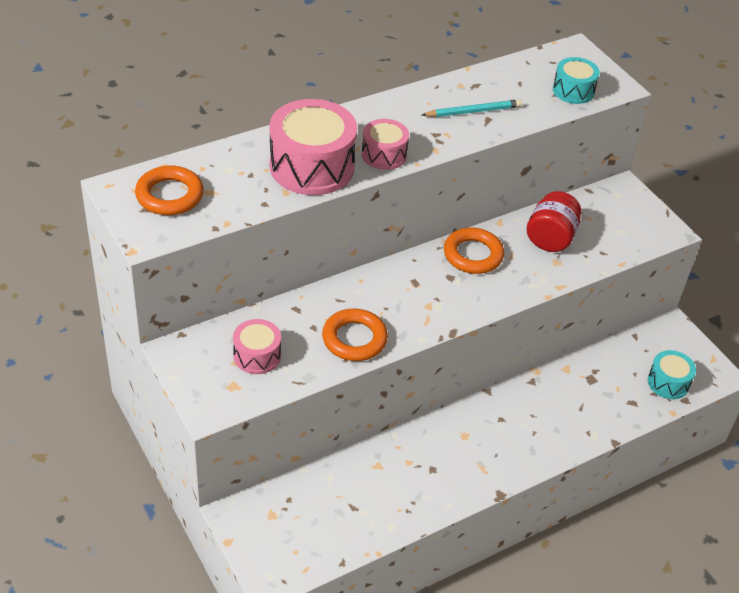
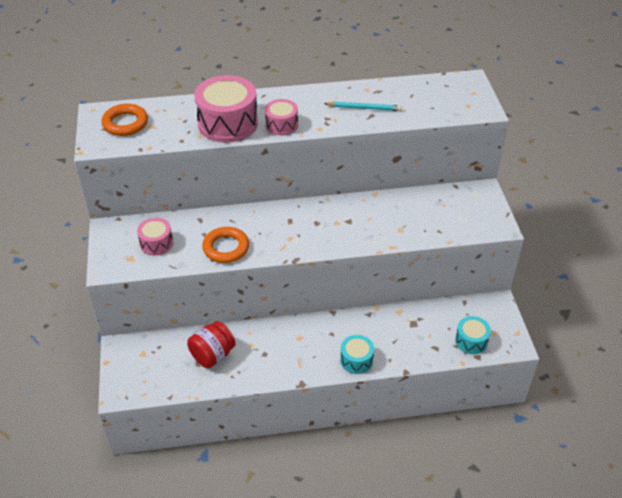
camera: 25 degrees right, 0 degrees up
(473, 255) = (341, 212): orange ring -> none
(550, 238) = (405, 212): red jar -> red jar (212, 355)
(573, 91) = (448, 107): turquoise drum -> turquoise drum (356, 360)

